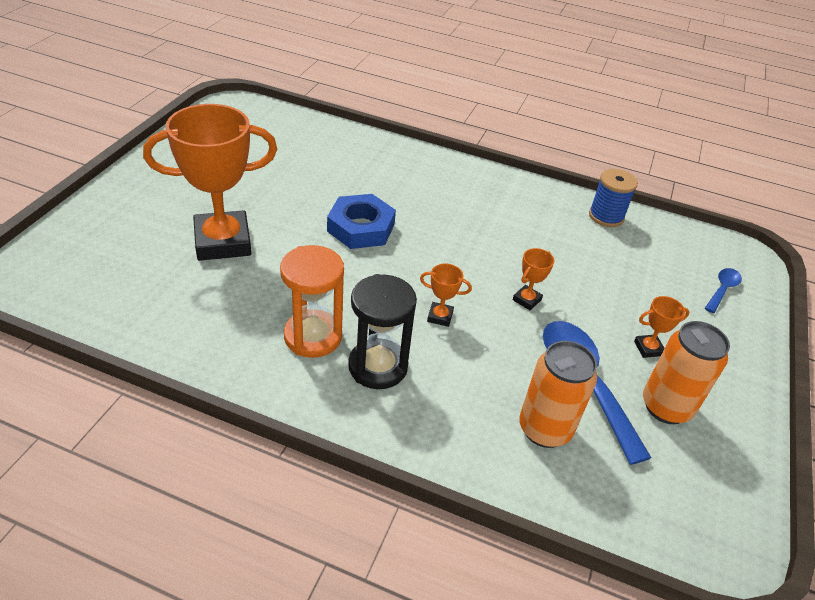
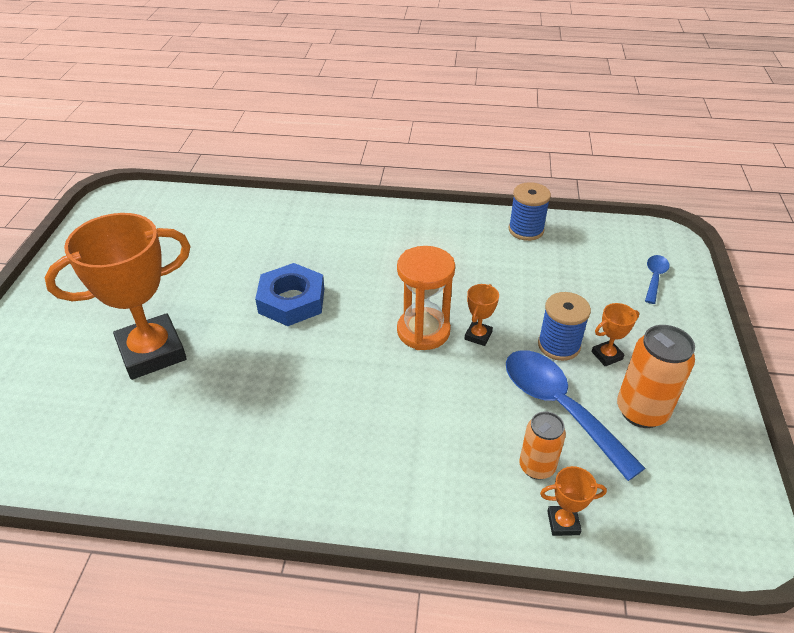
camera: 10 degrees left, 0 degrees up
(313, 336) = (278, 432): orange hourglass -> orange hourglass (423, 331)
(378, 366) = (354, 446): black hourglass -> none
(440, 316) = (399, 376): orange trophy -> orange trophy (563, 523)
(544, 429) = (537, 467): orange can -> orange can, size x0.65
(603, 327) = (559, 345): none -> blue spool

